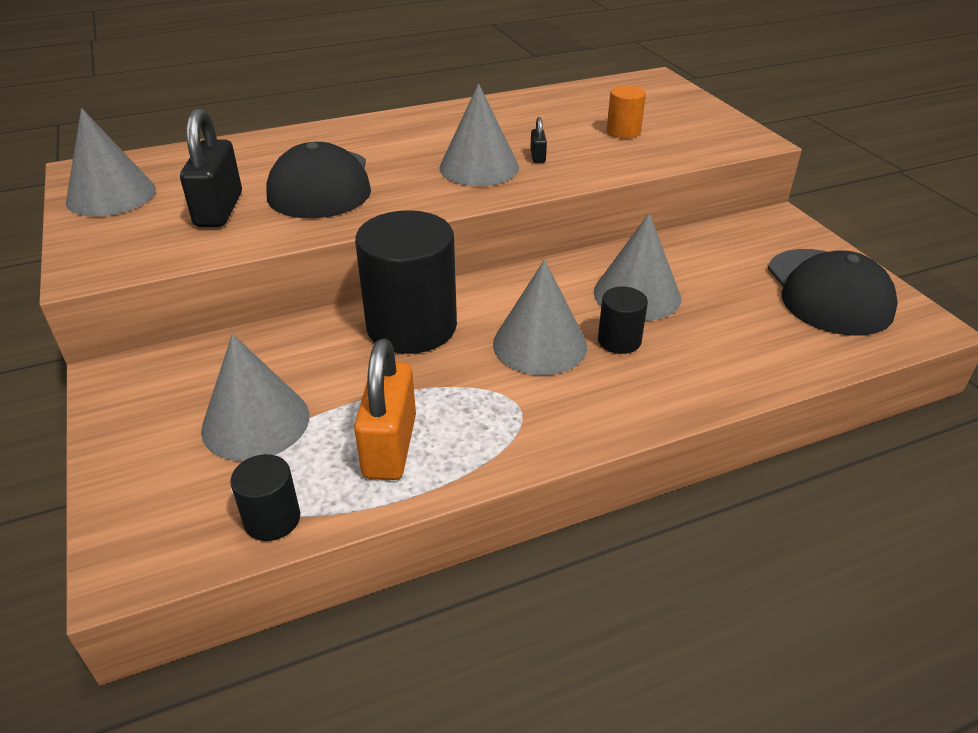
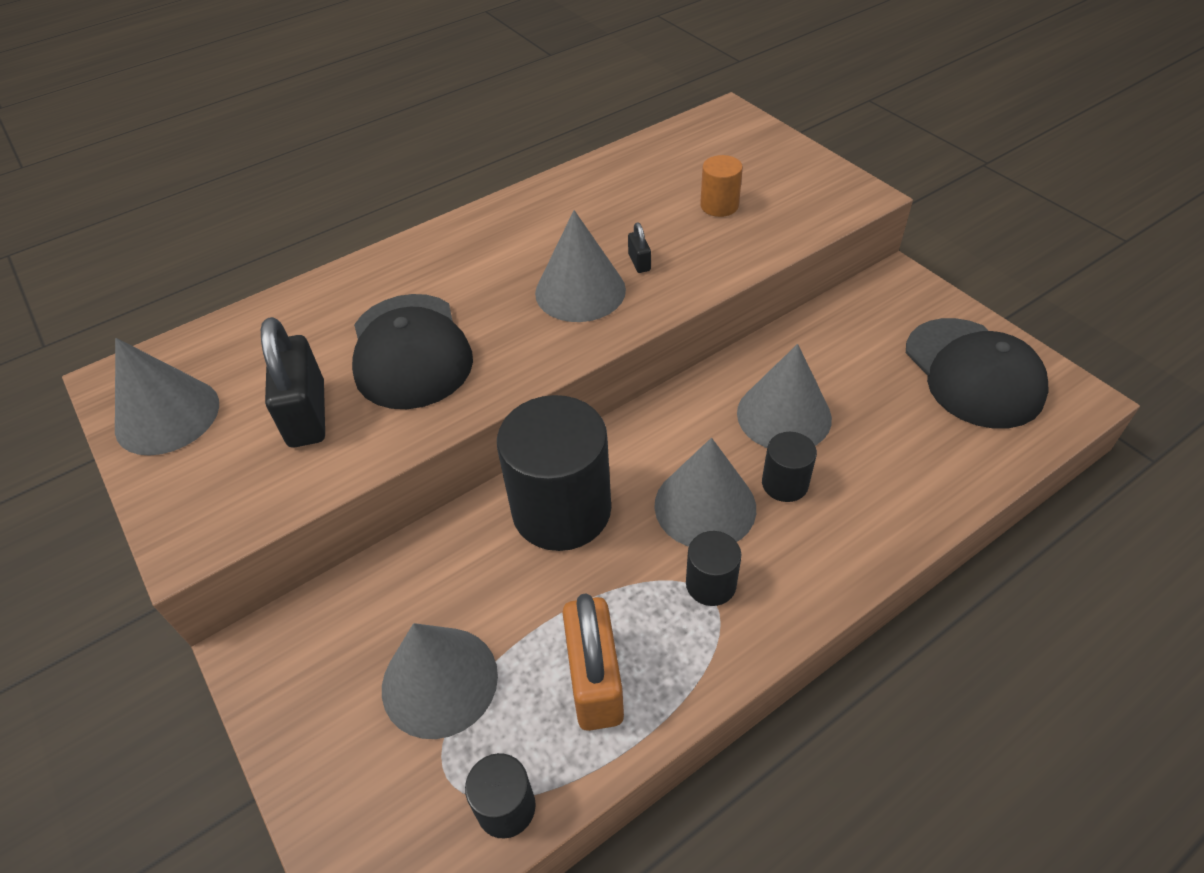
camera: 10 degrees left, 10 degrees up
(522, 398) = (711, 584): none -> black cylinder

